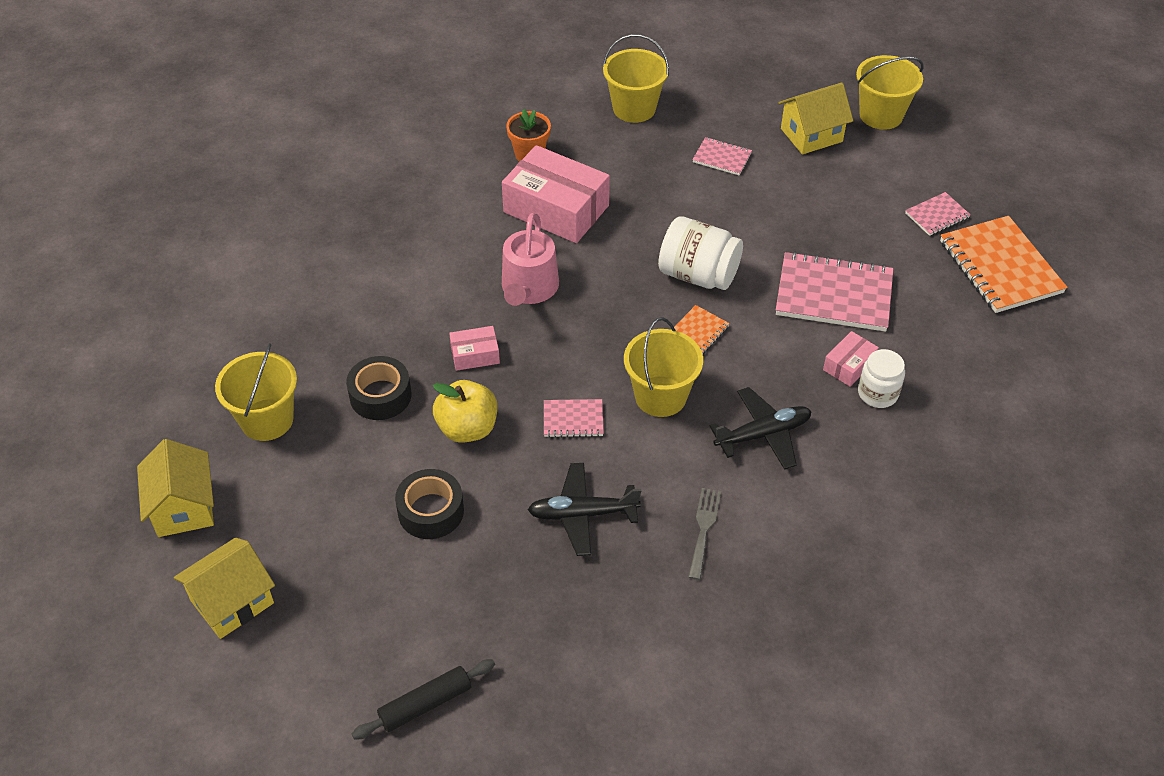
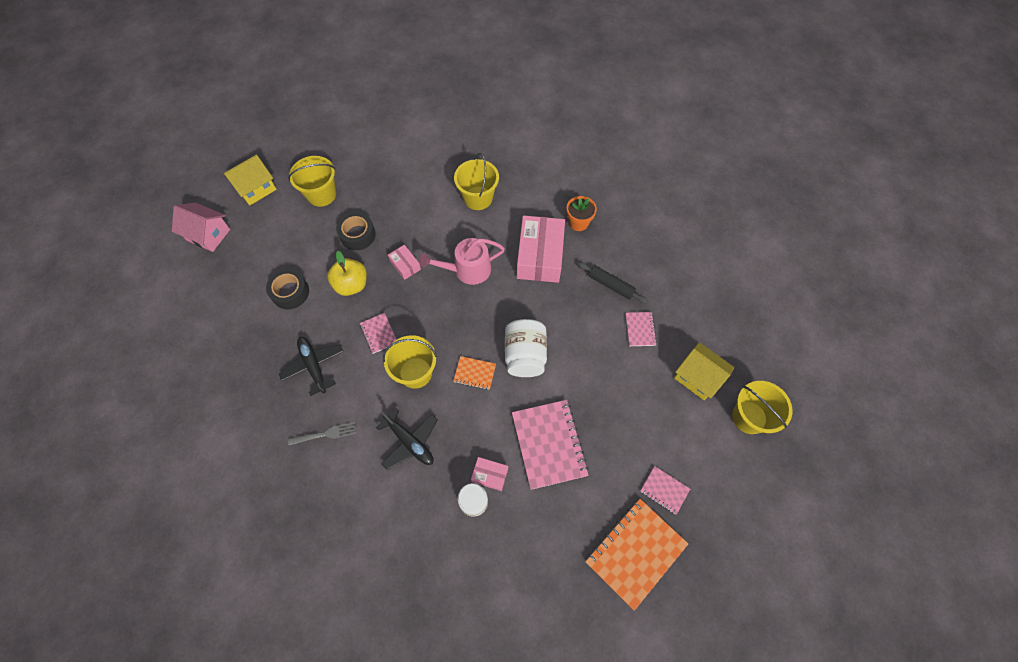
camera: 65 degrees right, 15 degrees up
(232, 602) = (208, 235): yellow house -> pink house
(425, 704) = (173, 343): black rolling pin -> black rolling pin (611, 285)
(634, 108) = (655, 261): yellow bucket -> yellow bucket (478, 198)

